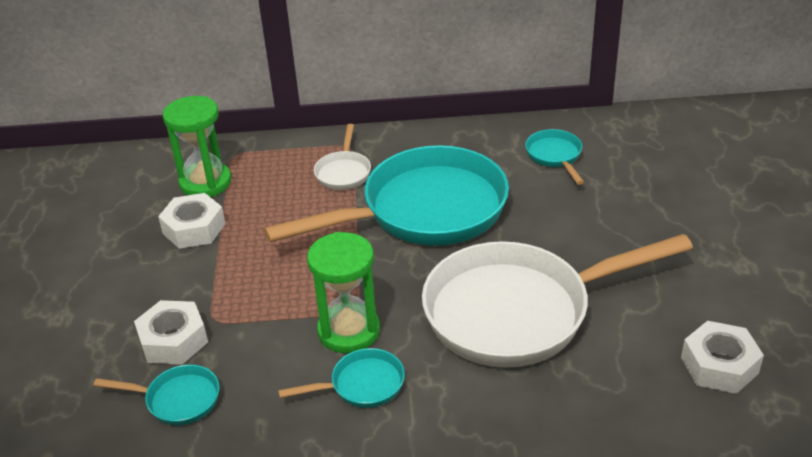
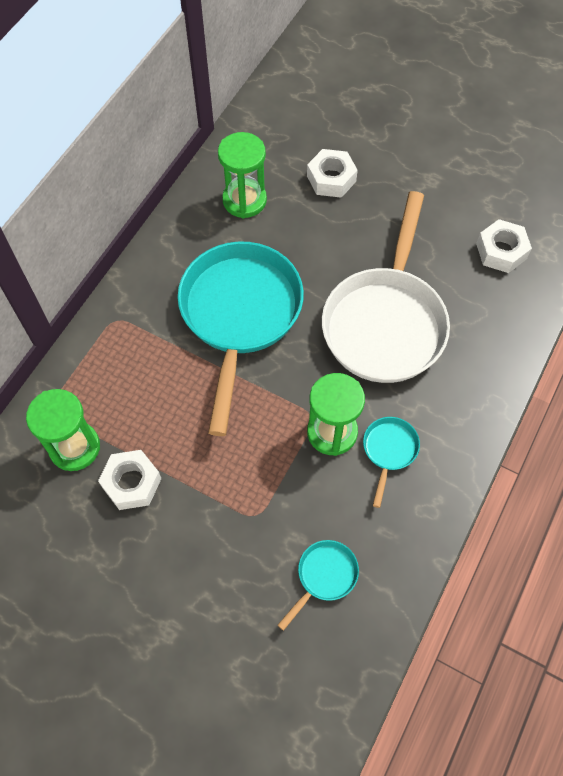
camera: 60 degrees left, 25 degrees up
(173, 340) = (258, 554): white nut -> white nut (331, 179)
(343, 172) = (147, 341): white pan -> none
(555, 156) = (244, 200): turquoise pan -> green hourglass

